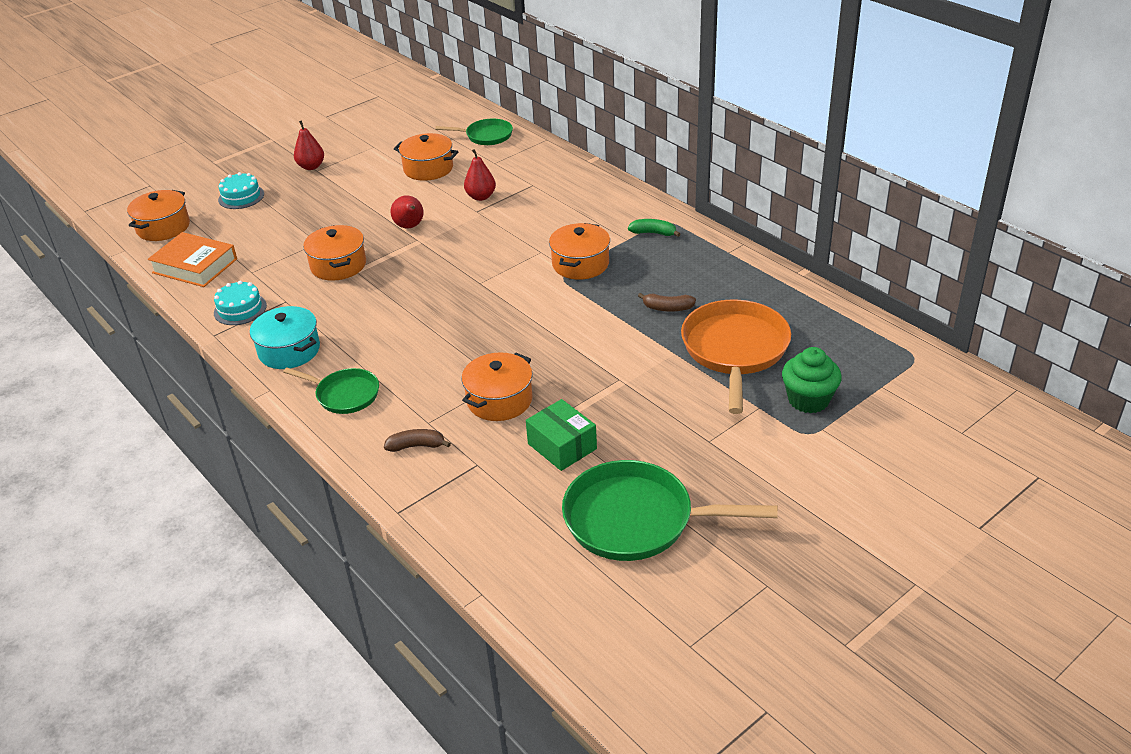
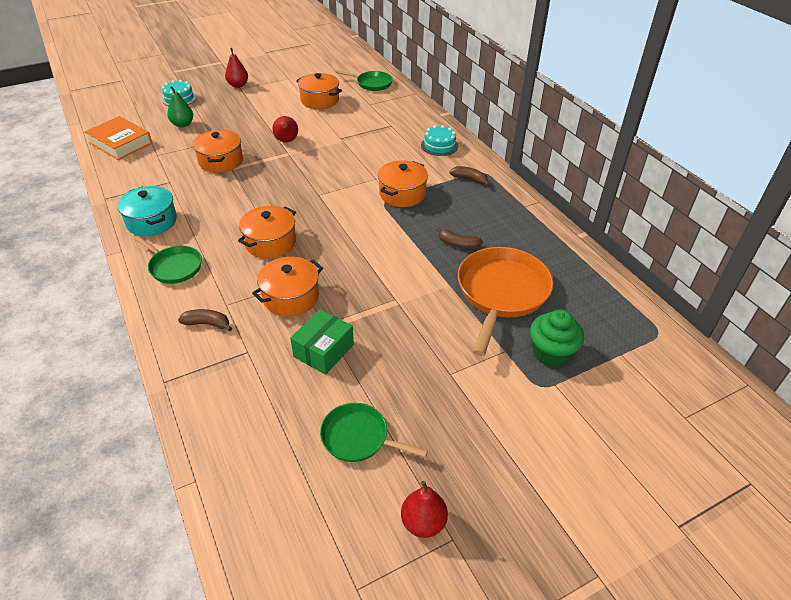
camera: 10 degrees right, 5 degrees up
(163, 227) = (115, 111): orange pot -> orange pot (270, 242)
(240, 309) = (134, 182): turquoise cake -> turquoise cake (439, 145)
(264, 229) = (182, 124): none -> green pear
(481, 197) = (348, 128): red pear -> red pear (423, 522)
(562, 446) = (323, 350): green box -> green box turned 60 degrees clockwise
(636, 519) = (358, 437): green pan -> green pan, size x0.57
(653, 233) = (469, 179): green banana -> brown banana

